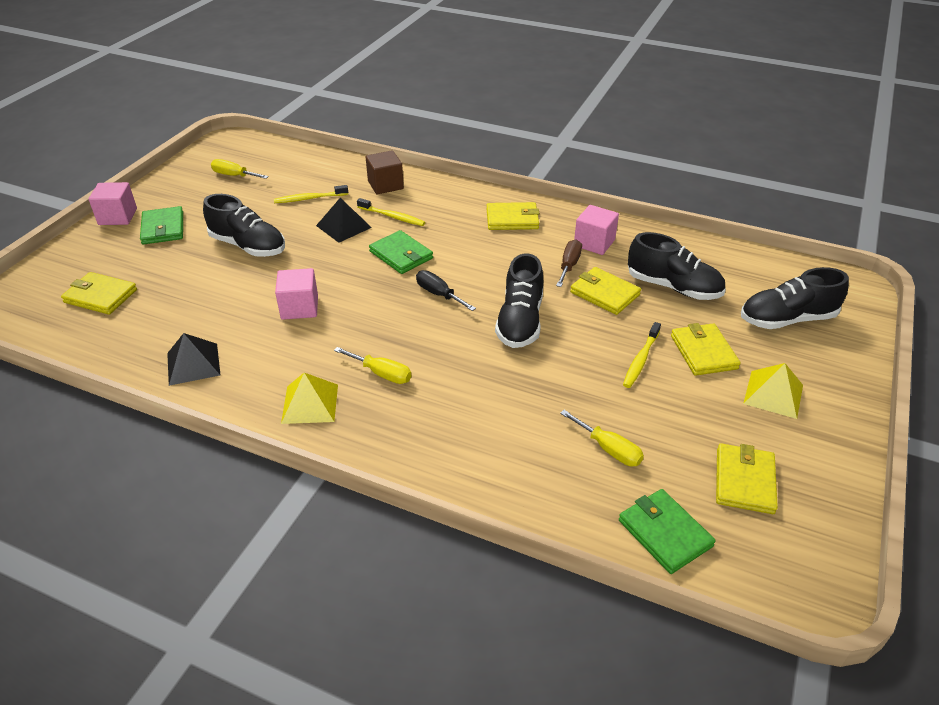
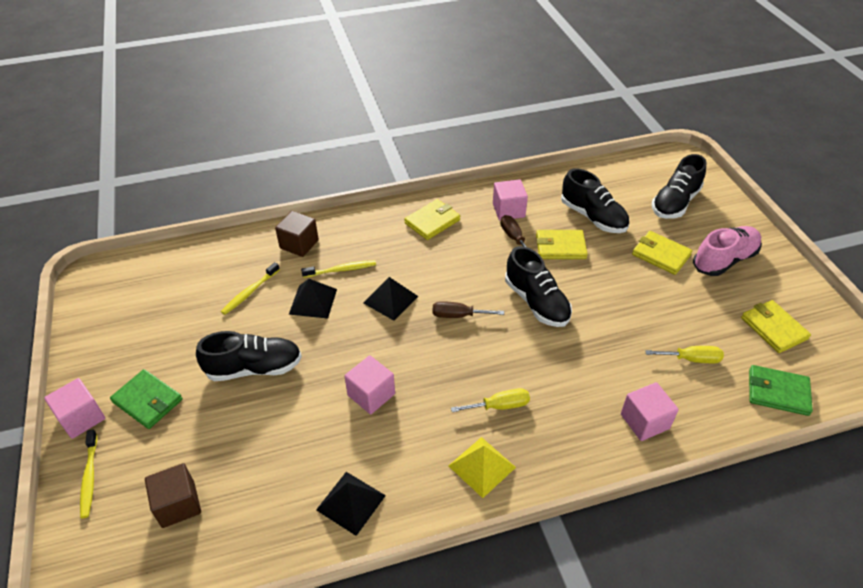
camera: 40 degrees left, 5 degrees up
(100, 296) = (178, 504): yellow wallet -> brown cube
(234, 175) = (147, 309): yellow screwdriver -> none
(401, 255) = (390, 299): green wallet -> black pyramid
(439, 294) = (458, 315): black screwdriver -> brown screwdriver
(489, 464) = (644, 421): none -> pink cube
(641, 360) = (636, 283): yellow toothbrush -> yellow toothbrush (89, 477)
(673, 287) = (593, 217): black shoe -> black shoe turned 60 degrees clockwise
(773, 394) = (724, 260): yellow pyramid -> pink shoe

